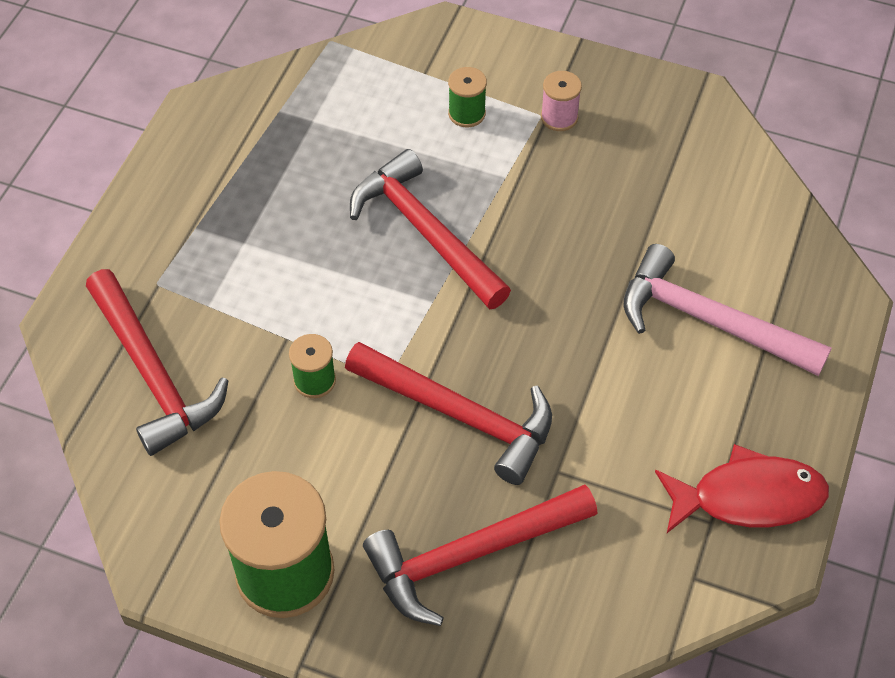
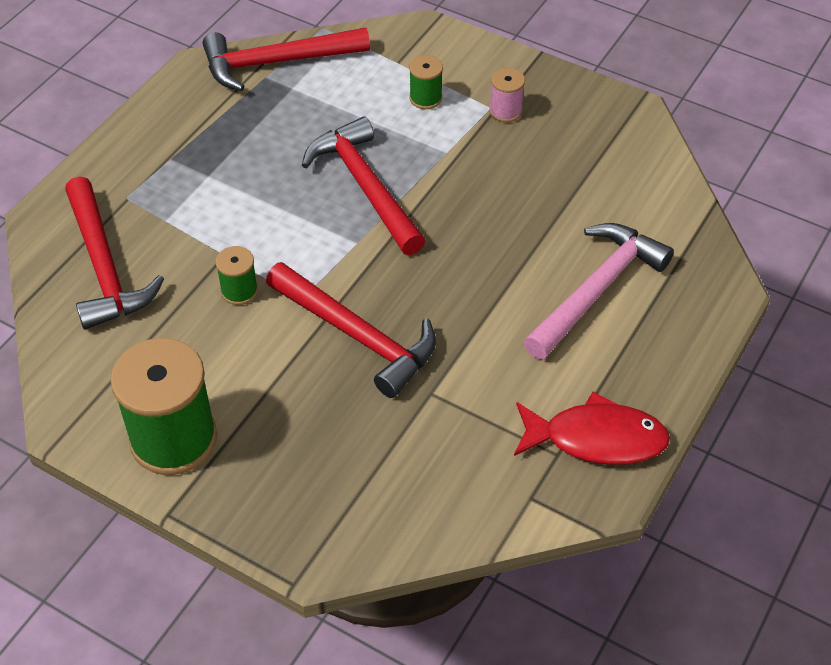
camera: 10 degrees right, 5 degrees down
(470, 554) = (337, 448): red hammer -> red hammer (276, 62)
(709, 320) = (597, 290): pink hammer -> pink hammer turned 90 degrees clockwise

